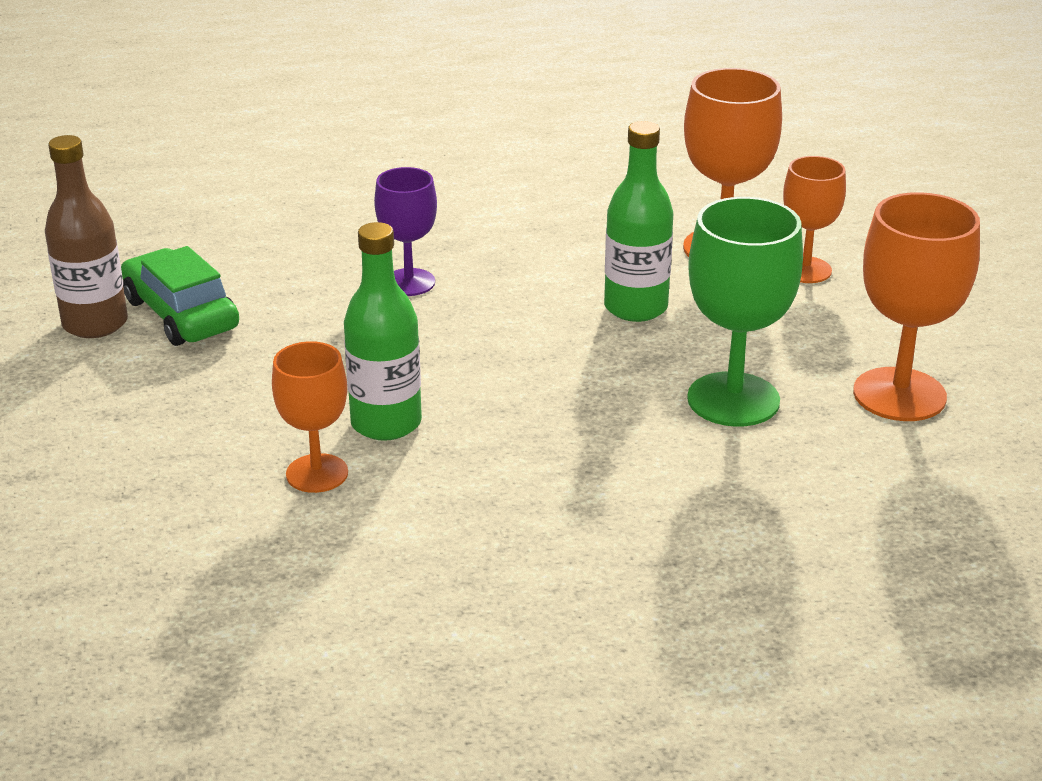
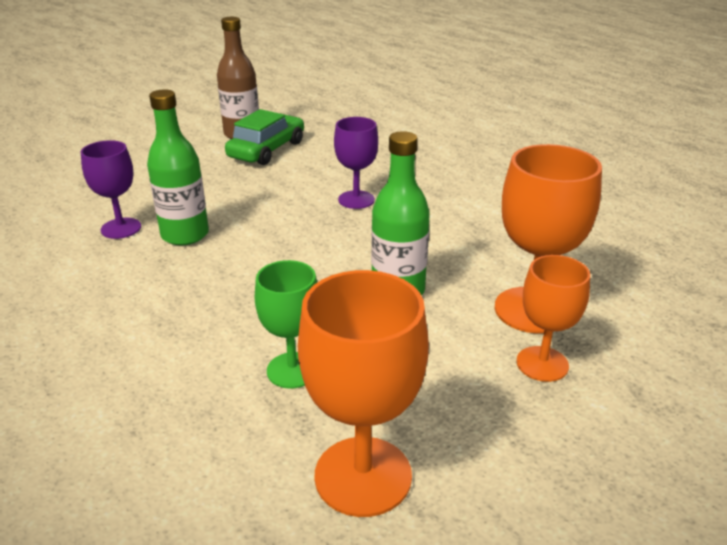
camera: 65 degrees right, 0 degrees up
(317, 473) = (121, 228): orange goblet -> purple goblet
(733, 400) = (292, 370): green goblet -> green goblet, size x0.63

